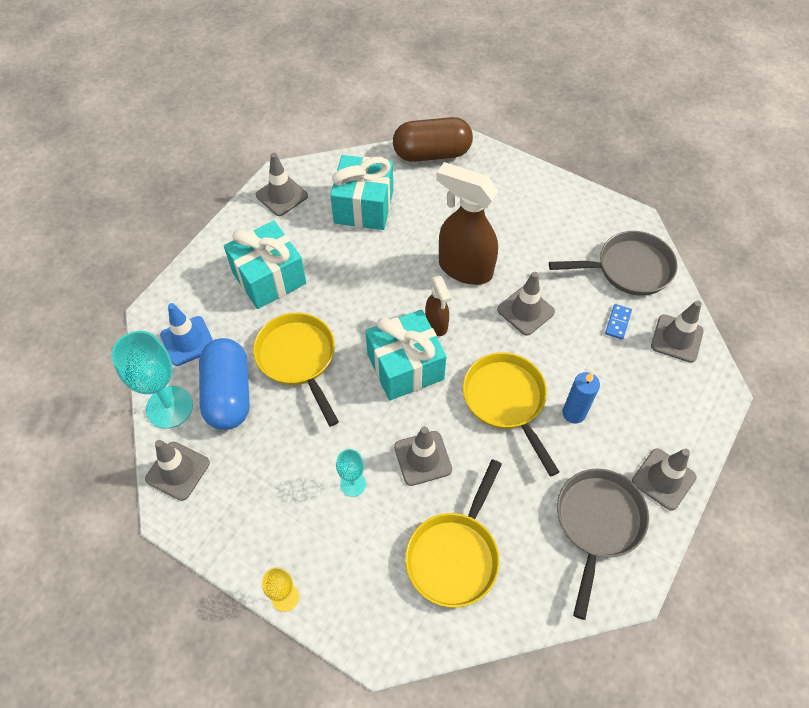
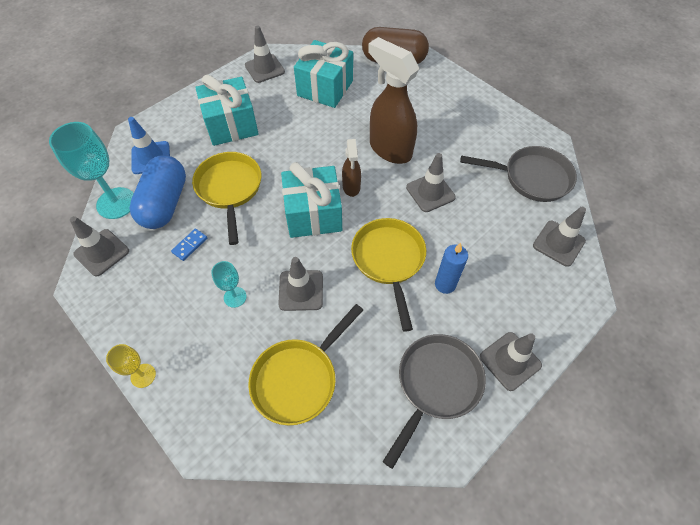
camera: 15 degrees right, 0 degrees up
(618, 322) = (508, 219): blue domino -> blue domino (190, 245)

